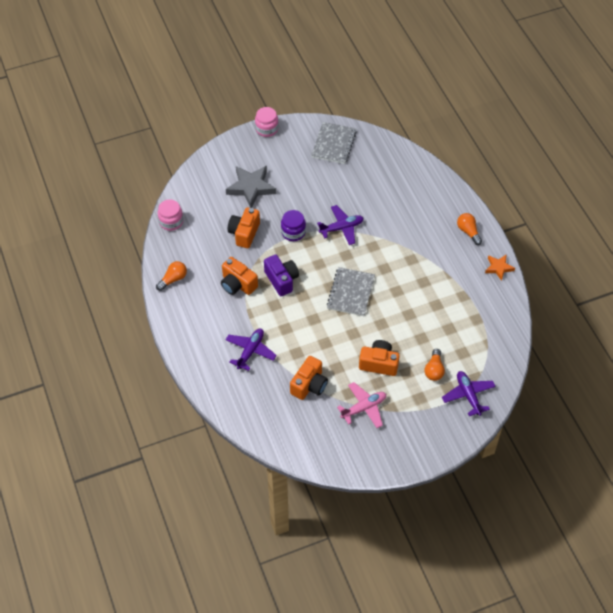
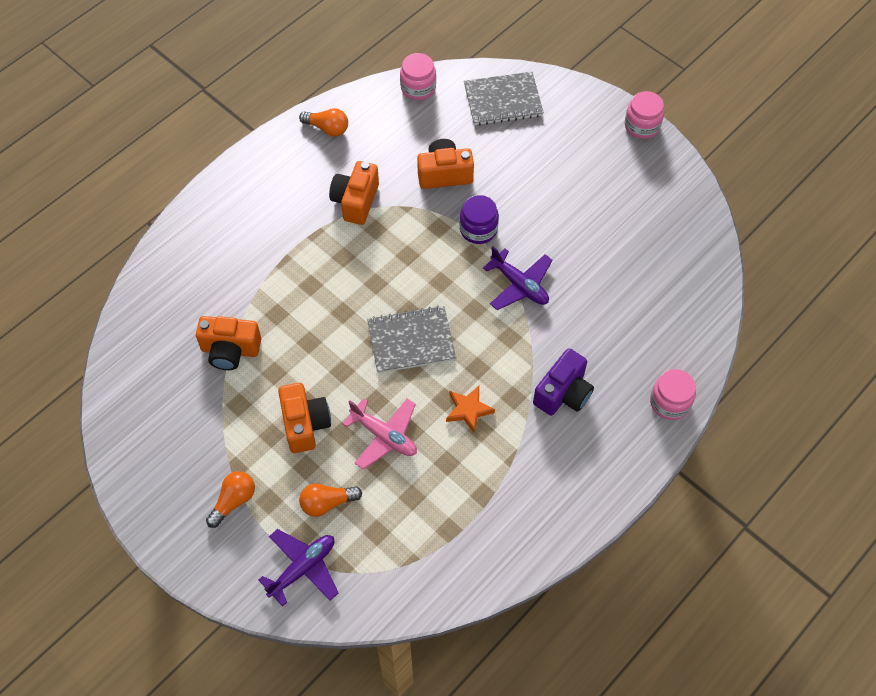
camera: 65 degrees right, 5 degrees up
(250, 351) = (254, 259): purple plane -> none
(251, 188) = (527, 150): grey star -> none
(281, 280) = (389, 248): purple camera -> purple camera (563, 393)
(334, 144) = (668, 216): grey notebook -> grey notebook (503, 100)
(364, 408) = (221, 433): pink plane -> pink plane (384, 436)
(448, 193) = (670, 402): none -> pink jar
(468, 232) = (611, 458): orange light bulb -> orange light bulb (233, 501)
(498, 268) = (565, 528): orange star -> orange star (468, 410)

